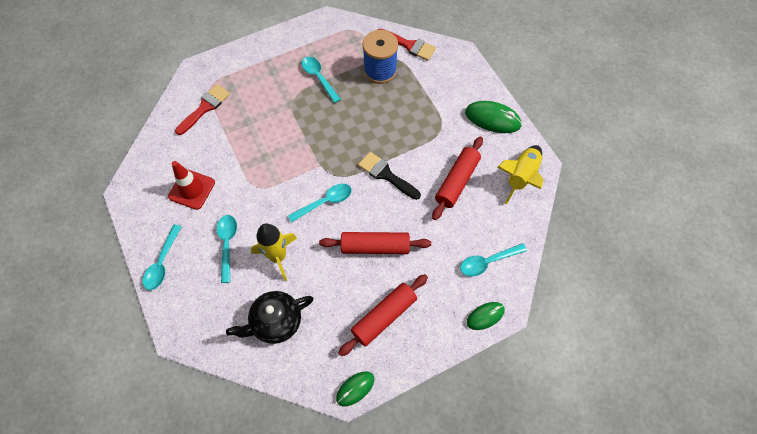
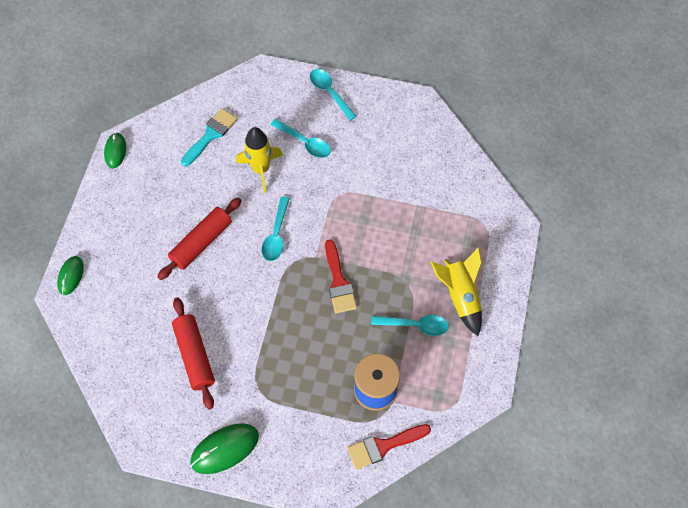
camera: 130 degrees right, 0 degrees up
(192, 189) = (380, 147): red traffic cone -> none
(205, 107) = (461, 206): red brush -> red brush (338, 282)
(276, 322) = (211, 135): black teapot -> turquoise brush
(384, 317) = (142, 206): red rolling pin -> none
(386, 175) = (256, 302): black brush -> none
(487, 262) = (105, 316): turquoise spoon -> none
(520, 177) = (145, 415): yellow rocket -> yellow rocket (460, 295)

